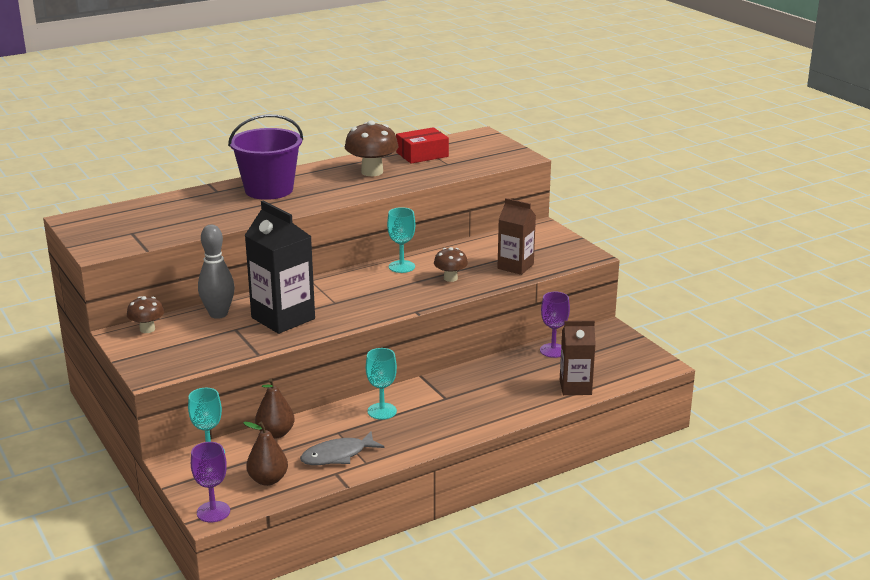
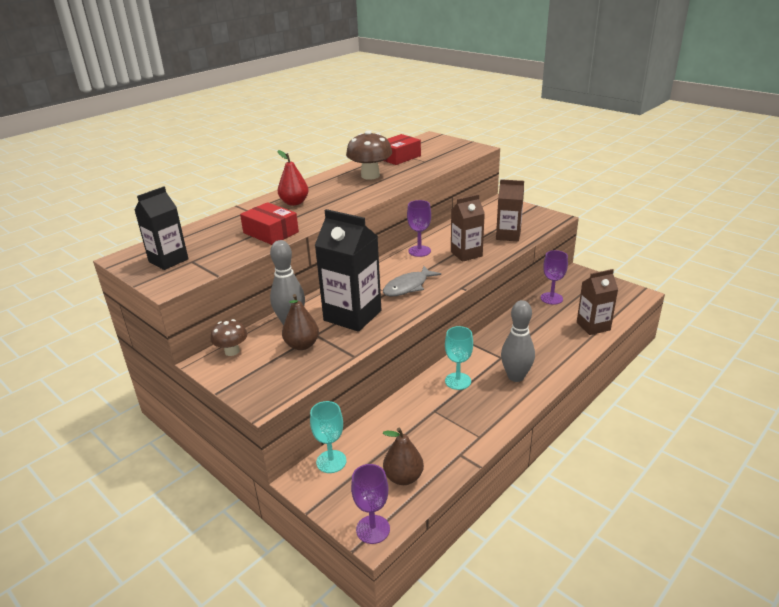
camera: 15 degrees left, 5 degrees up
(110, 228) = (168, 260): none -> black carton
(223, 217) = (271, 232): none -> red box
(269, 190) = (294, 203): purple bucket -> red pear
(275, 433) = (380, 424): brown pear -> brown pear (302, 345)
(337, 455) = (450, 435): grey fish -> grey fish (408, 287)
(401, 266) = (419, 251): turquoise goblet -> purple goblet
(446, 419) = (516, 376): none -> grey bowling pin
(450, 278) = (466, 254): brown mushroom -> brown carton

